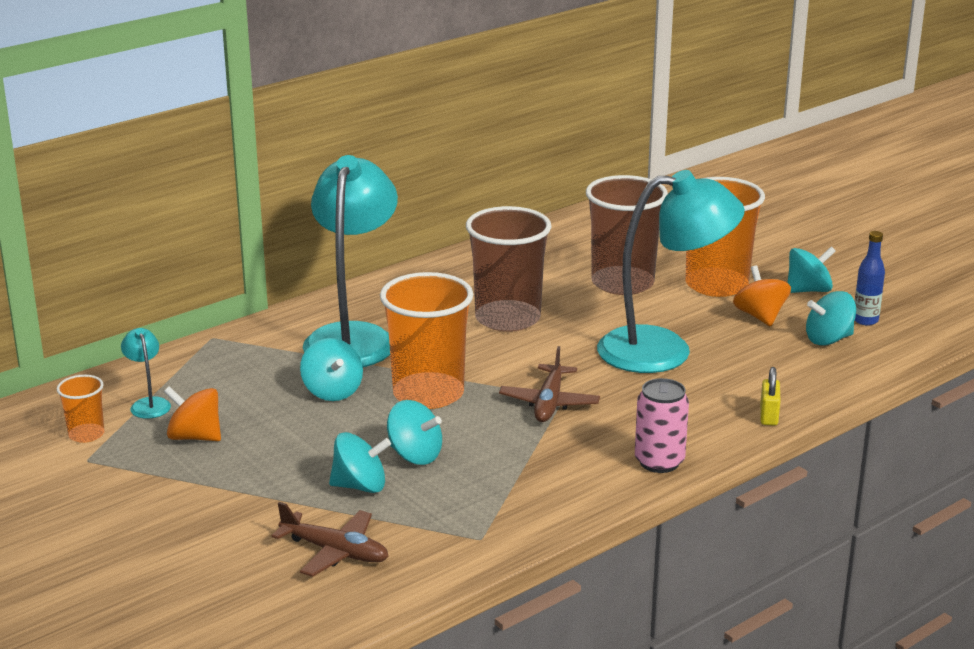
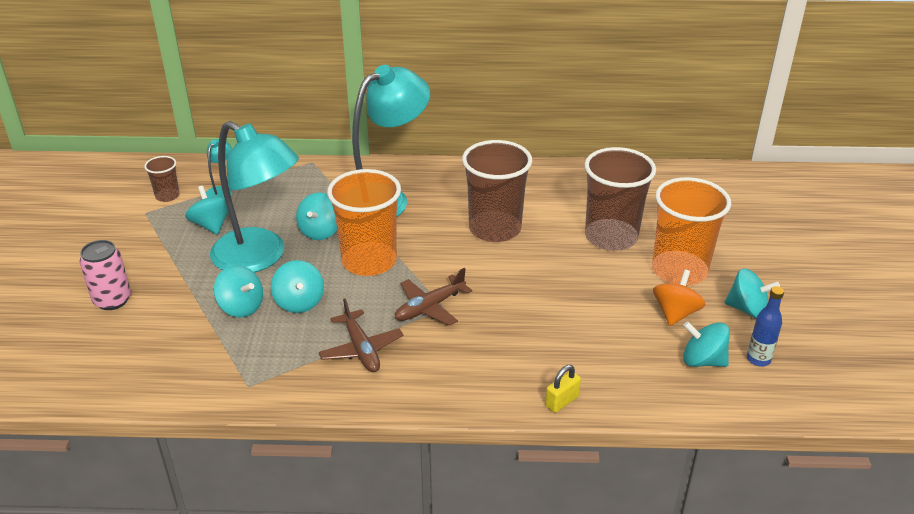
camera: 40 degrees right, 10 degrees up
(86, 434) = (167, 196): orange cup -> brown cup
(195, 437) = (211, 225): orange spinning top -> turquoise spinning top
(335, 552) = (166, 345): brown plane -> brown plane (361, 349)
(659, 462) = (433, 394): pink can -> pink can (112, 300)
(664, 350) = (563, 306): turquoise lamp -> turquoise lamp (260, 257)

